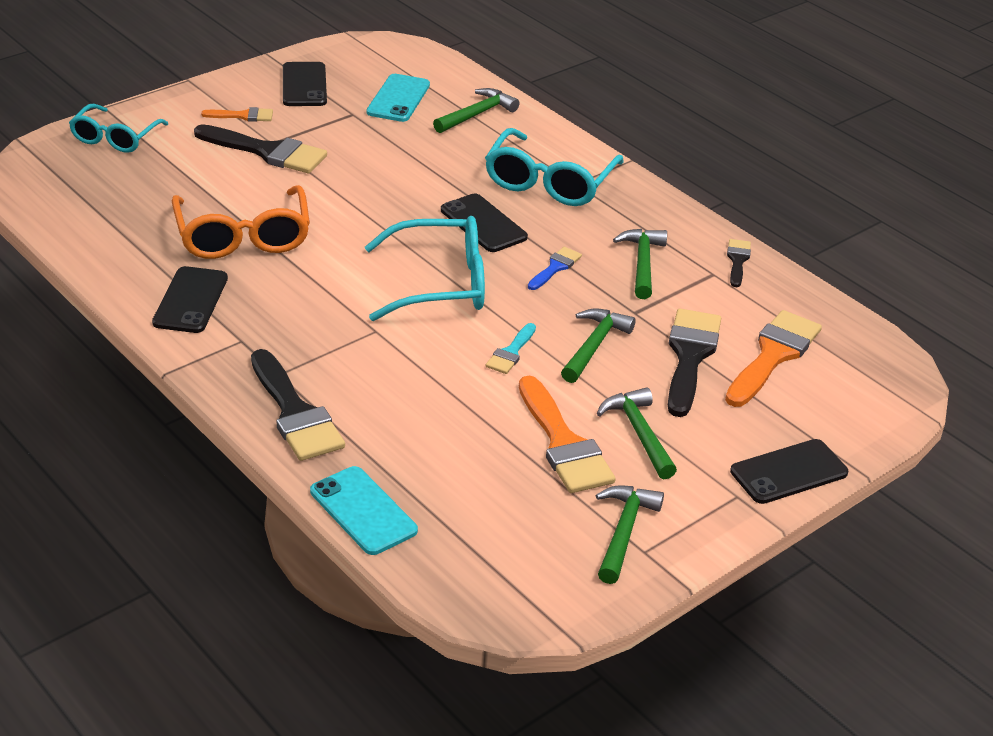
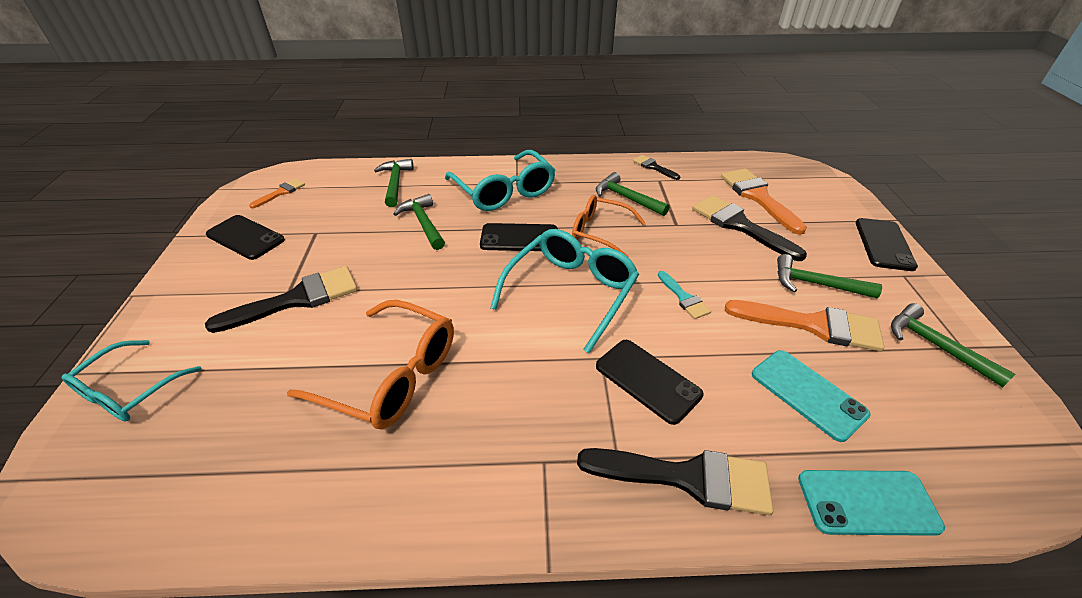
camera: 50 degrees left, 5 degrees up
(115, 138) = (129, 391): turquoise glasses -> turquoise glasses turned 60 degrees clockwise
(190, 300) = (446, 470): black phone -> black phone (647, 380)
(243, 116) = (231, 288): orange brush -> orange brush (281, 192)
(398, 98) = (330, 204): turquoise phone -> turquoise phone (807, 394)
(555, 267) = (600, 232): blue brush -> orange glasses
(594, 346) = (702, 257): green hammer -> green hammer (423, 223)

